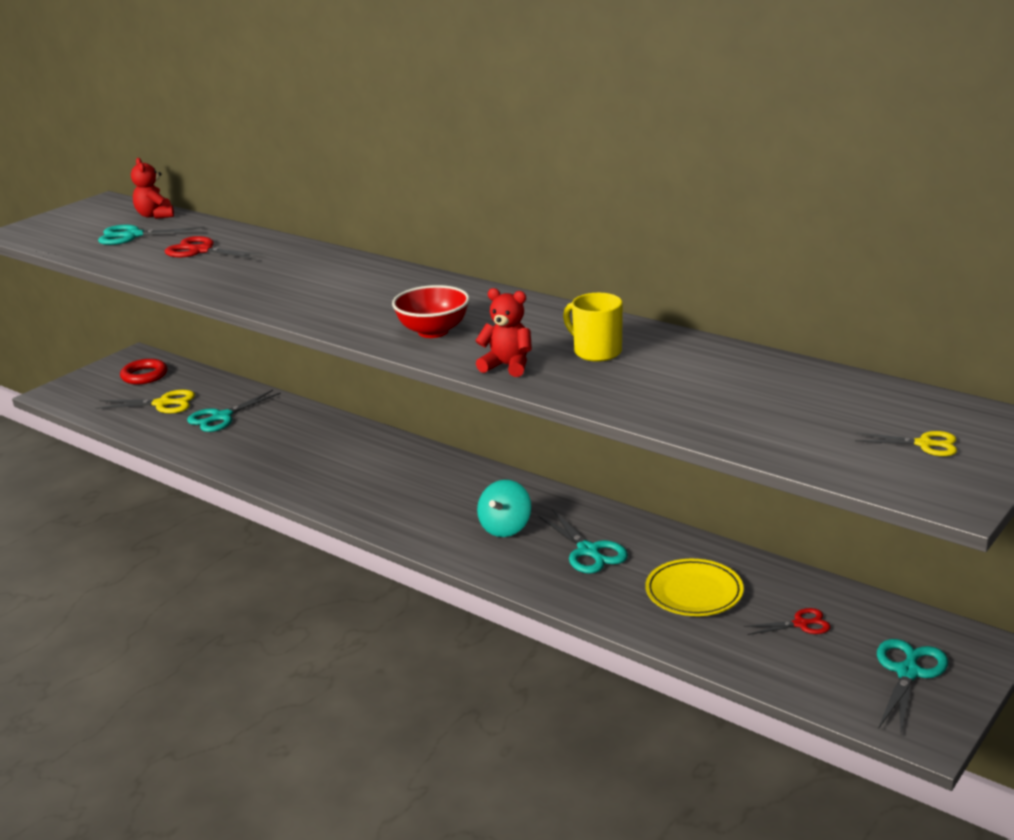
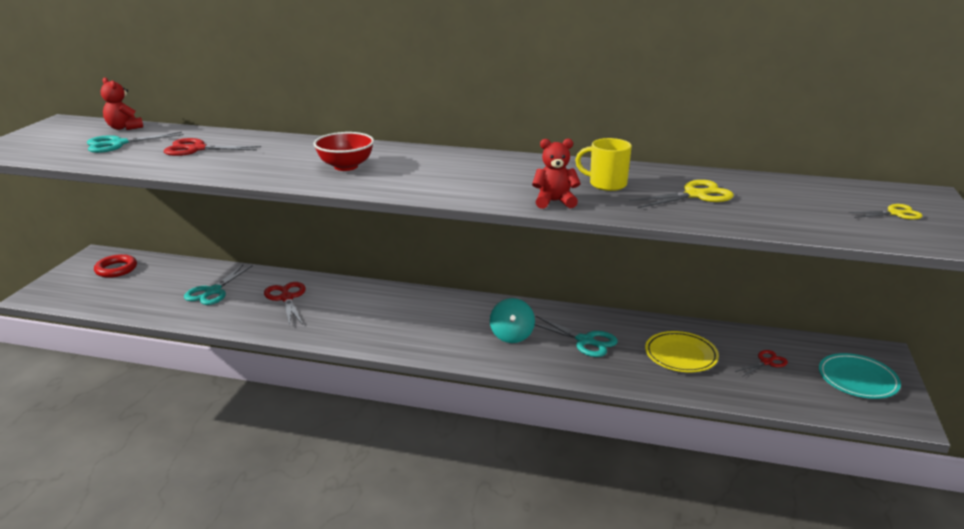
camera: 25 degrees left, 0 degrees up
(163, 404) = (150, 289): yellow scissors -> yellow scissors (696, 195)
(291, 437) = (286, 298): none -> red scissors
(433, 331) = (466, 185): red bowl -> red bowl (346, 166)
(908, 672) = (857, 379): turquoise scissors -> turquoise plate

